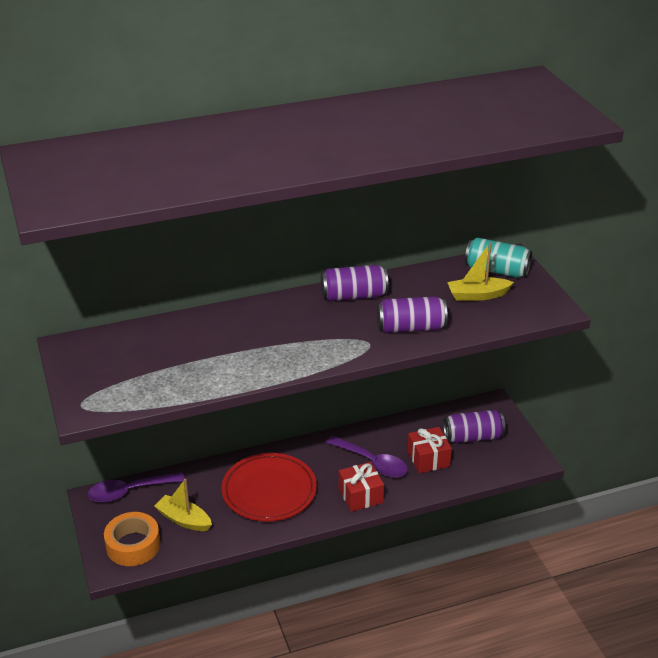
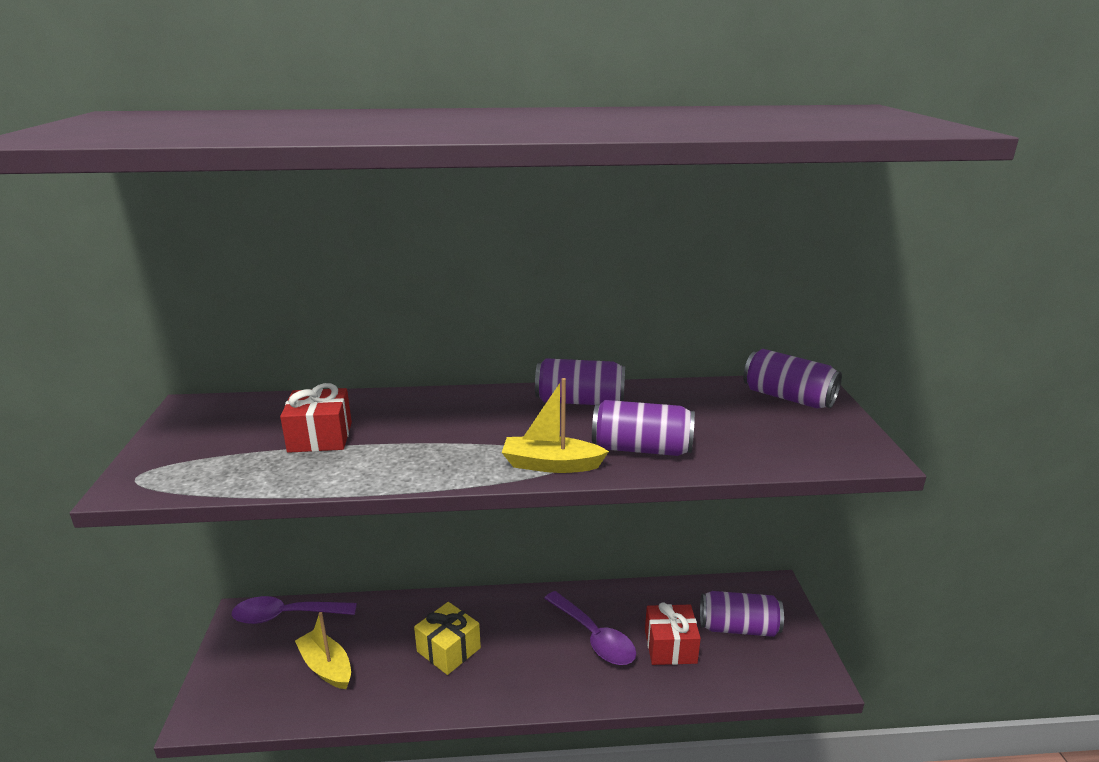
camera: 15 degrees right, 10 degrees down
(133, 545) = (246, 689): orange tape -> none
(269, 491) = (448, 650): red plate -> yellow gift
(360, 496) = (563, 681): red gift -> red gift (320, 437)
(477, 295) = (753, 422): yellow boat -> yellow boat (551, 465)
(496, 270) = (788, 397): turquoise can -> purple can

